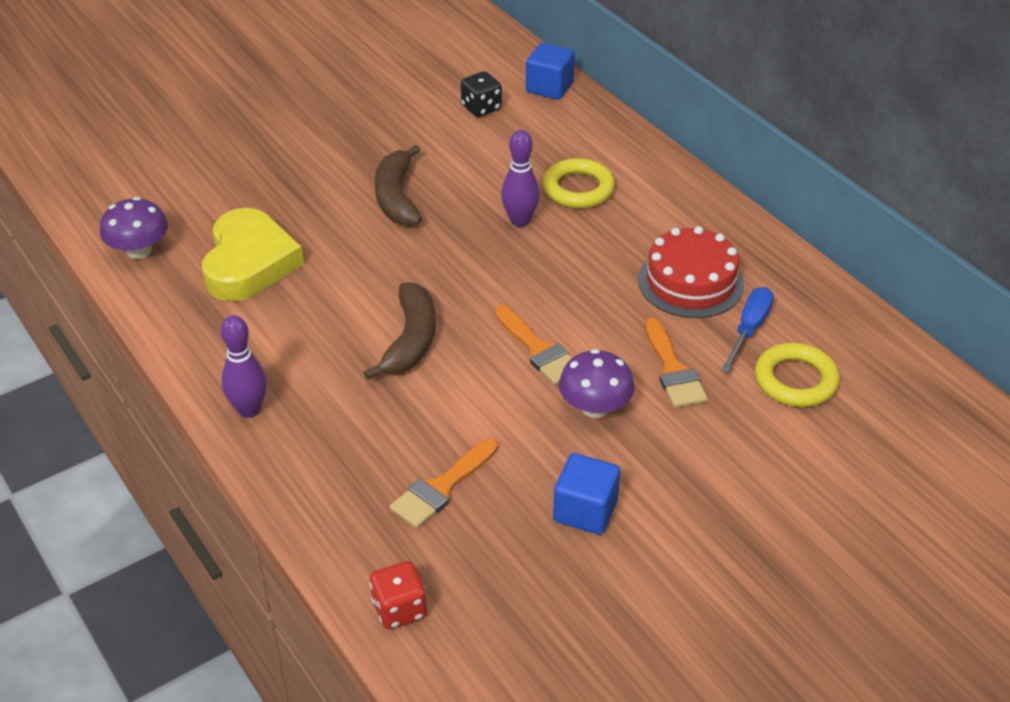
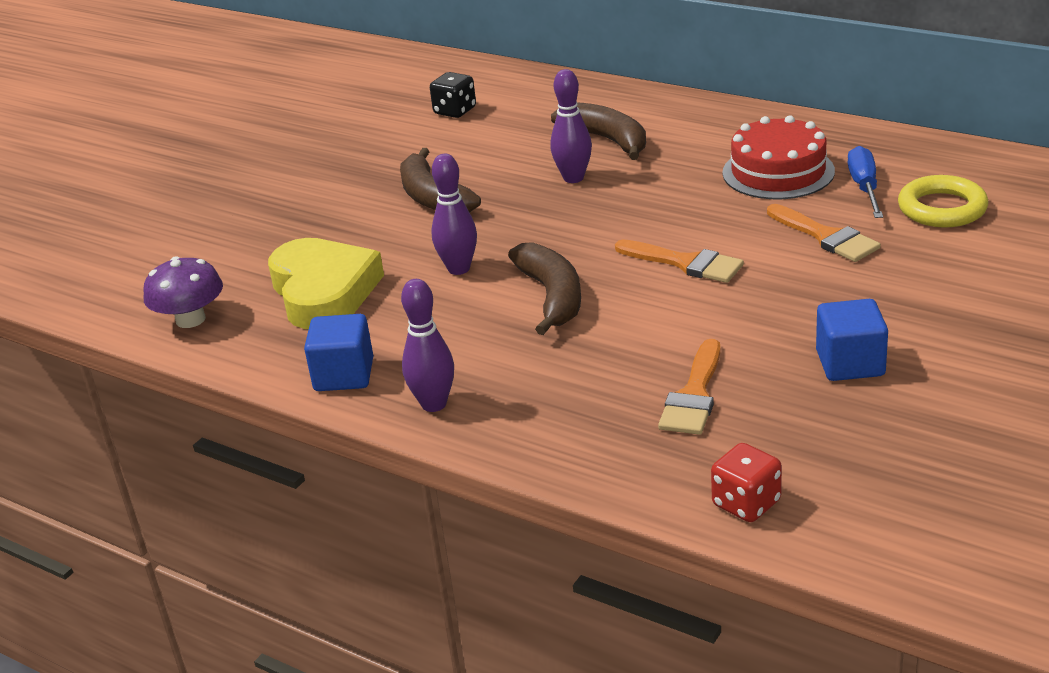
camera: 20 degrees left, 10 degrees down
(362, 281) = (459, 269): none -> purple bowling pin
(549, 87) = (508, 79): blue cube -> blue cube (344, 375)
(578, 189) = (607, 140): yellow ring -> brown banana
(595, 407) = (781, 286): purple mushroom -> none

